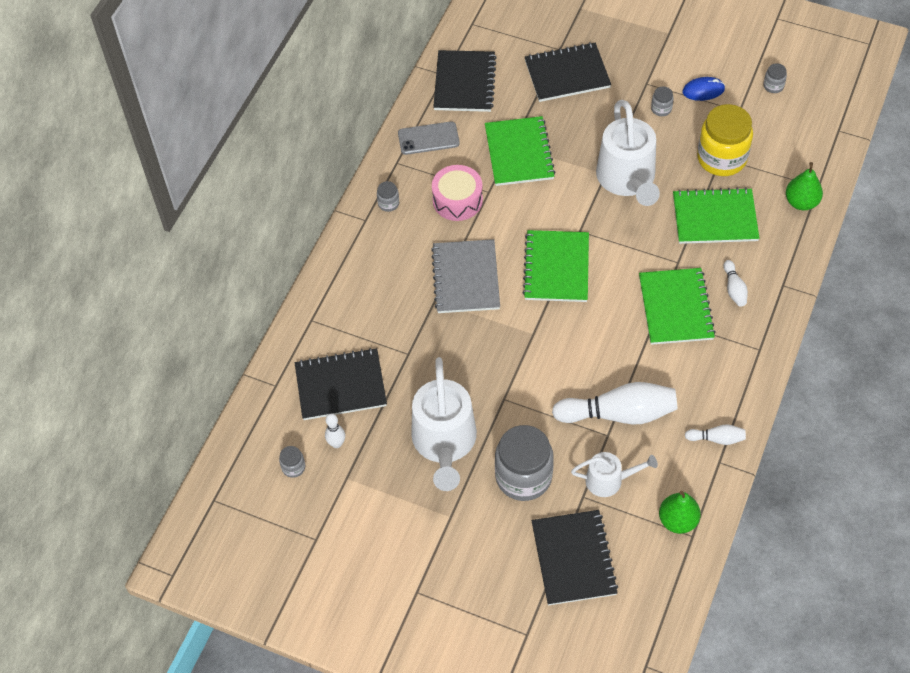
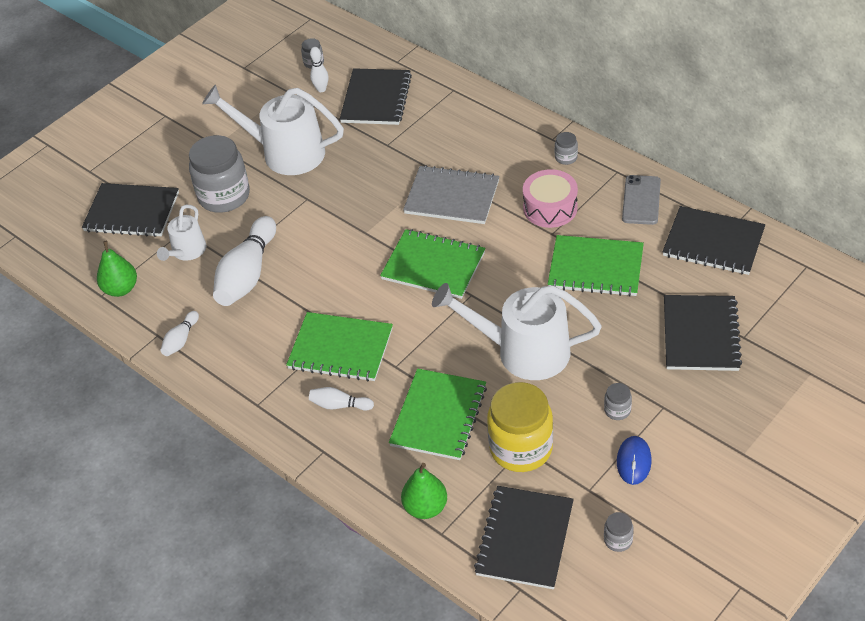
camera: 110 degrees right, 10 degrees down
(798, 137) = (525, 539): none -> black notebook

